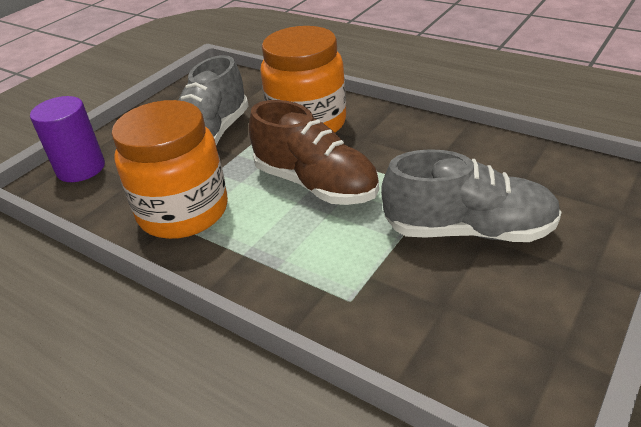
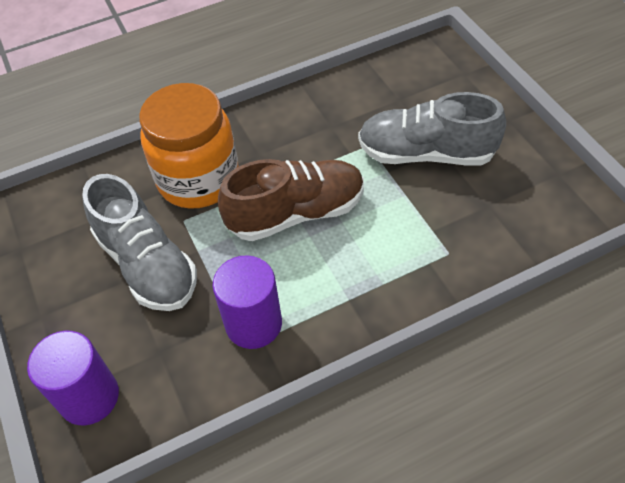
camera: 60 degrees left, 15 degrees up
(183, 212) = (253, 324): orange jar -> purple cylinder
(468, 230) = (426, 154): grey shoe -> grey shoe turned 120 degrees counterclockwise

